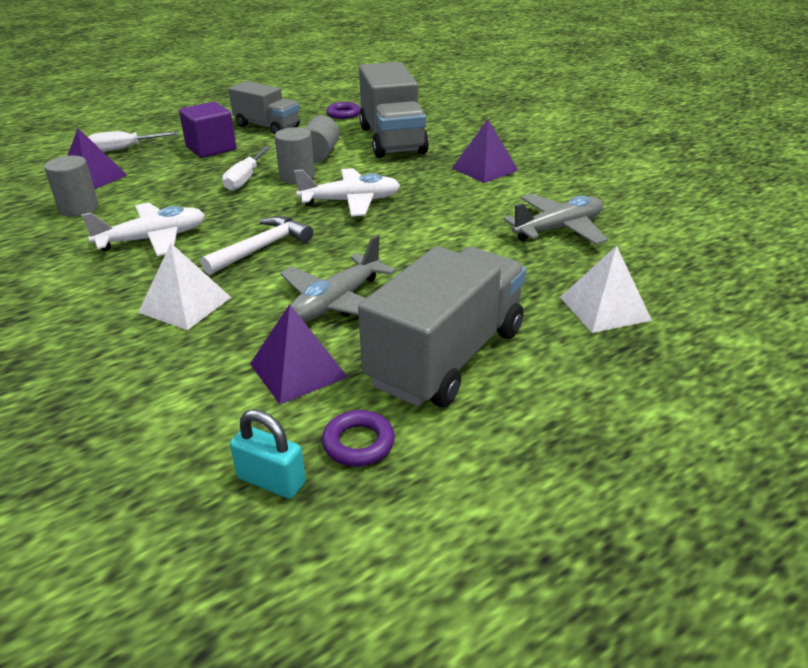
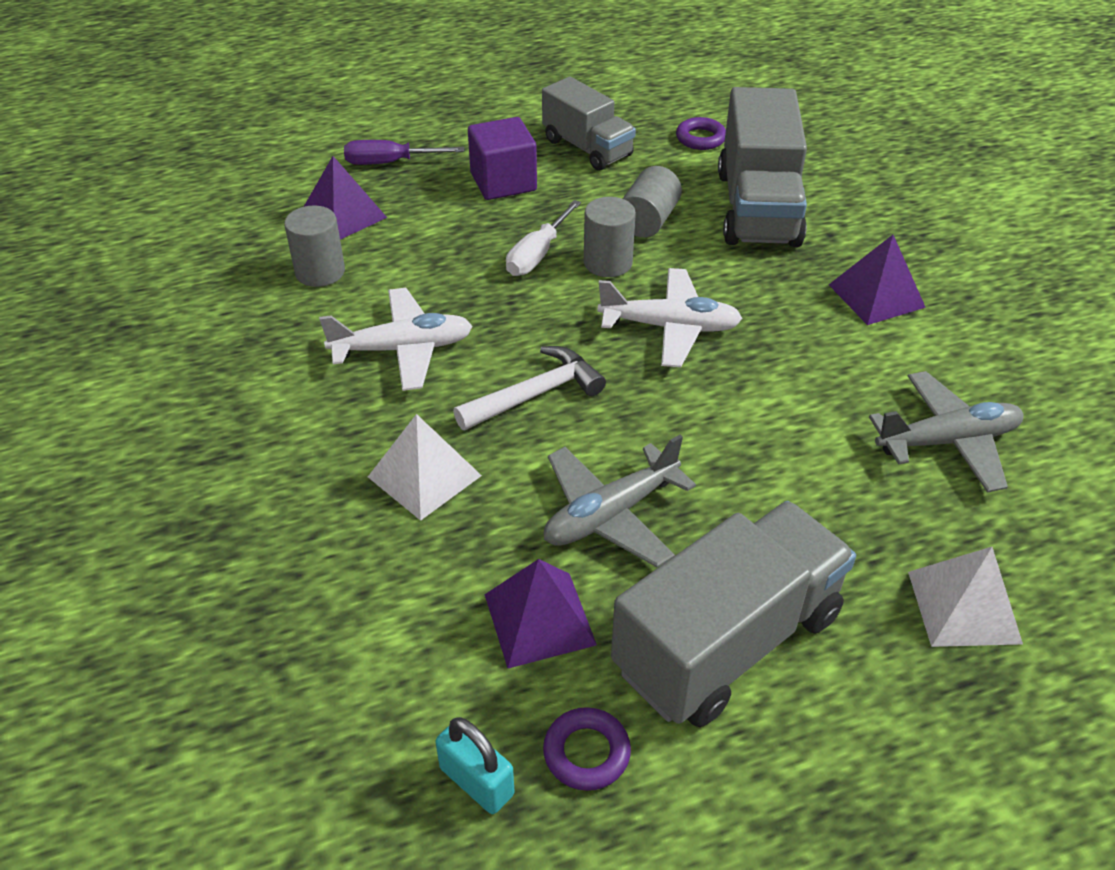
camera: 15 degrees right, 10 degrees up
(124, 149) = (390, 163): white screwdriver -> purple screwdriver

